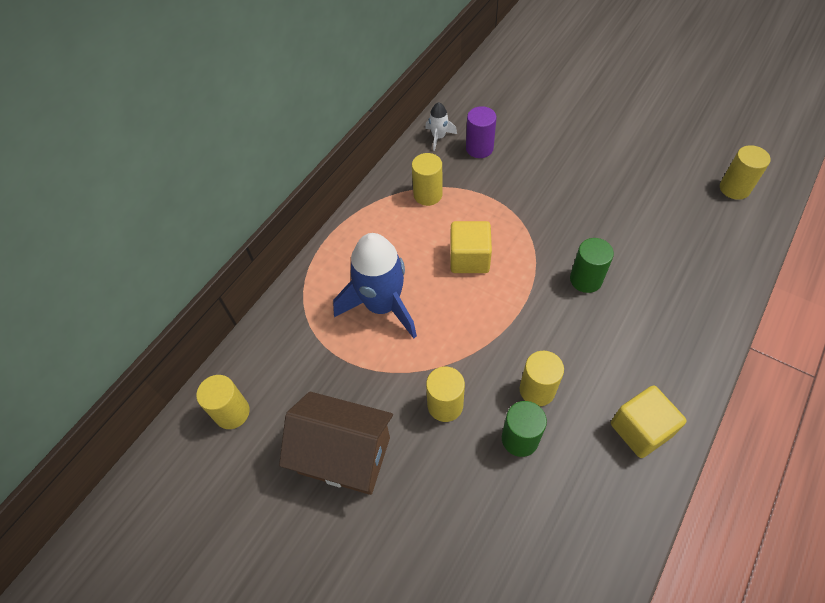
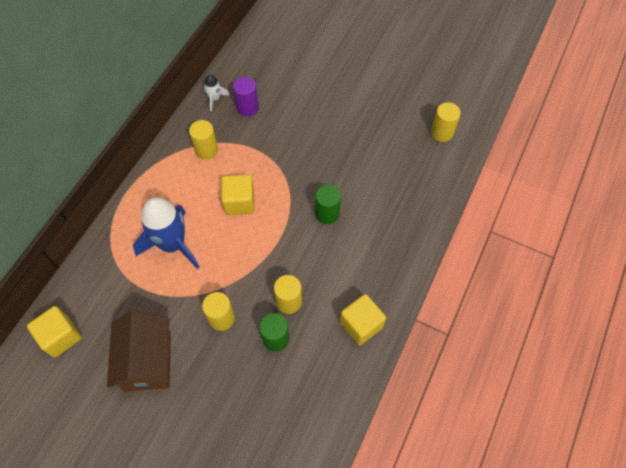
camera: 10 degrees left, 5 degrees up
(232, 412) = (61, 336): yellow cylinder -> yellow cube
(344, 455) = (148, 361): brown house -> brown house turned 75 degrees clockwise

